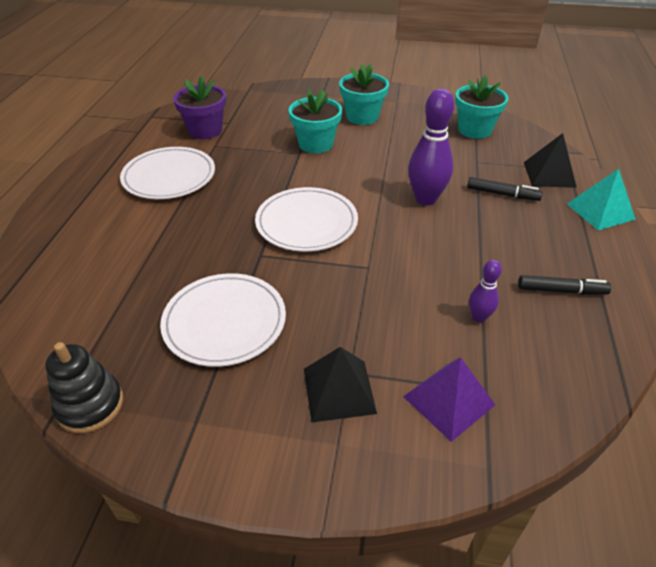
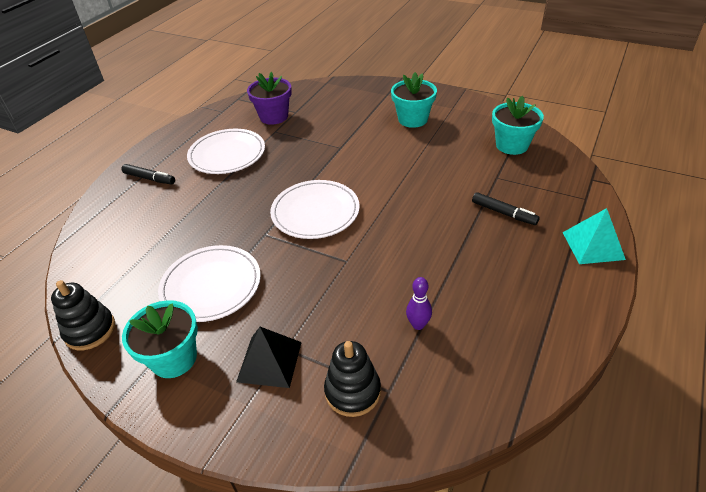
camera: 20 degrees right, 0 degrees up
(316, 144) = (358, 141): turquoise flower pot -> turquoise flower pot (174, 358)
(426, 199) = (429, 206): purple bowling pin -> none
(448, 400) = (352, 391): purple pyramid -> black stacking toy
(549, 174) = (561, 200): black pyramid -> none
(560, 290) = (508, 315): black marker -> black marker (149, 178)

